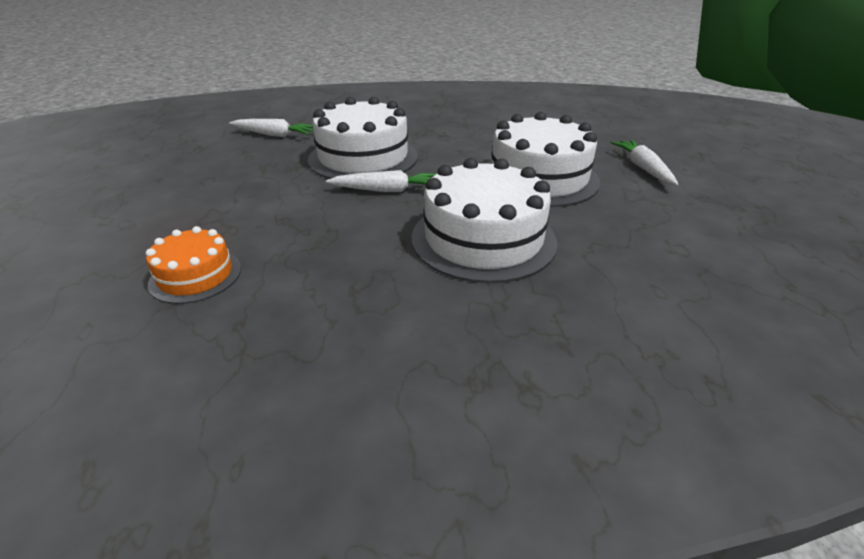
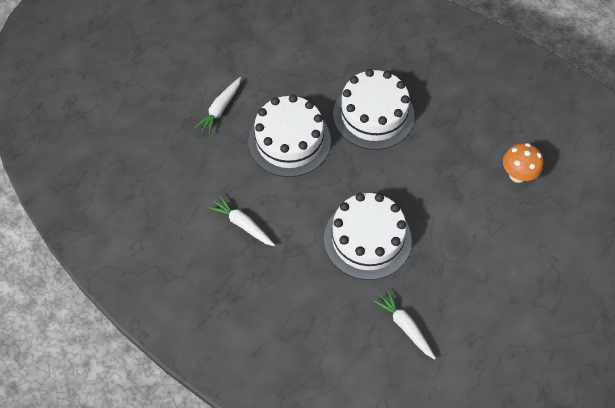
camera: 140 degrees left, 25 degrees up
(196, 275) = (517, 175): orange cake -> orange mushroom
(386, 190) = (384, 188): white carrot -> white carrot (242, 224)

